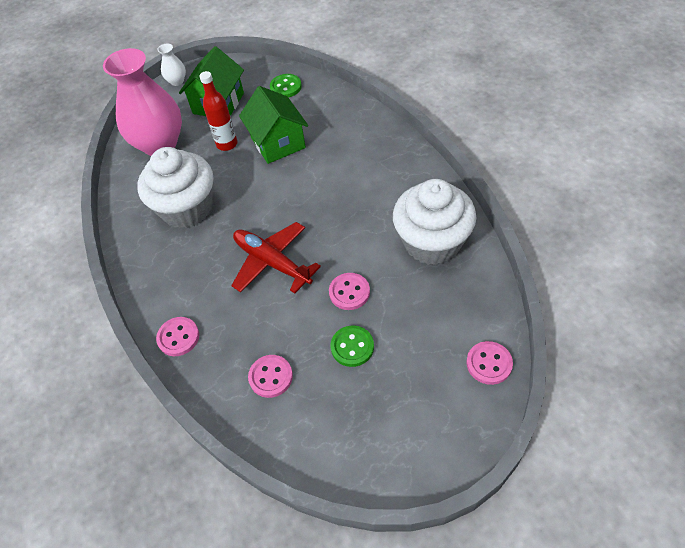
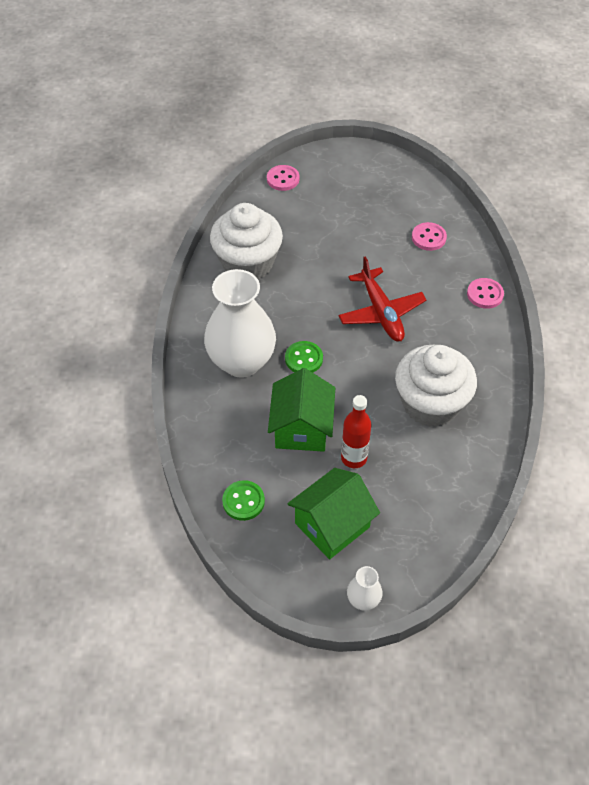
camera: 155 degrees left, 0 degrees up
(160, 144) = (426, 502): pink vase -> none
(349, 292) = (337, 261): pink button -> none
(352, 347) = (361, 228): green button -> green button (304, 359)
(360, 161) = (242, 361): none -> white vase

